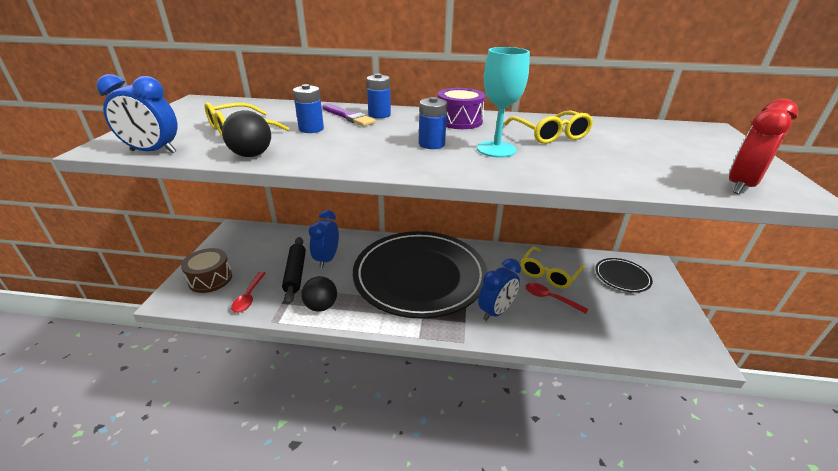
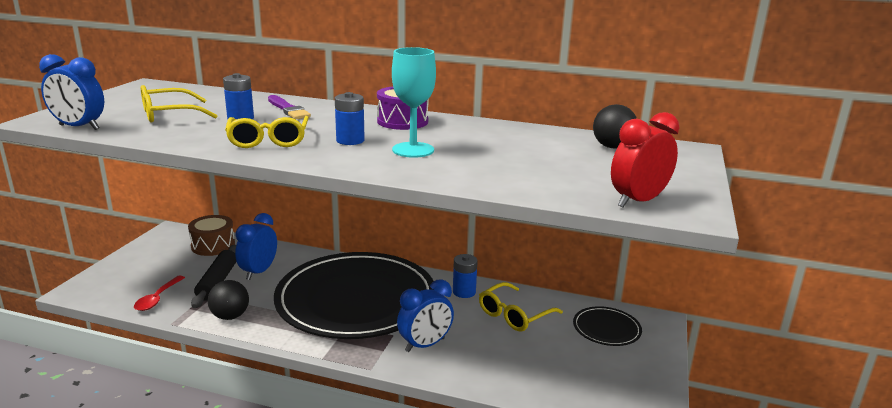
camera: 10 degrees right, 10 degrees down
(210, 279) = (125, 277): brown drum -> brown drum (213, 245)
(251, 155) = (166, 137): black ball -> black ball (612, 147)
(379, 115) = (322, 110): blue battery -> blue battery (464, 292)
(550, 135) = (488, 141): yellow glasses -> yellow glasses (268, 140)
(550, 298) = (499, 340): red spoon -> none

